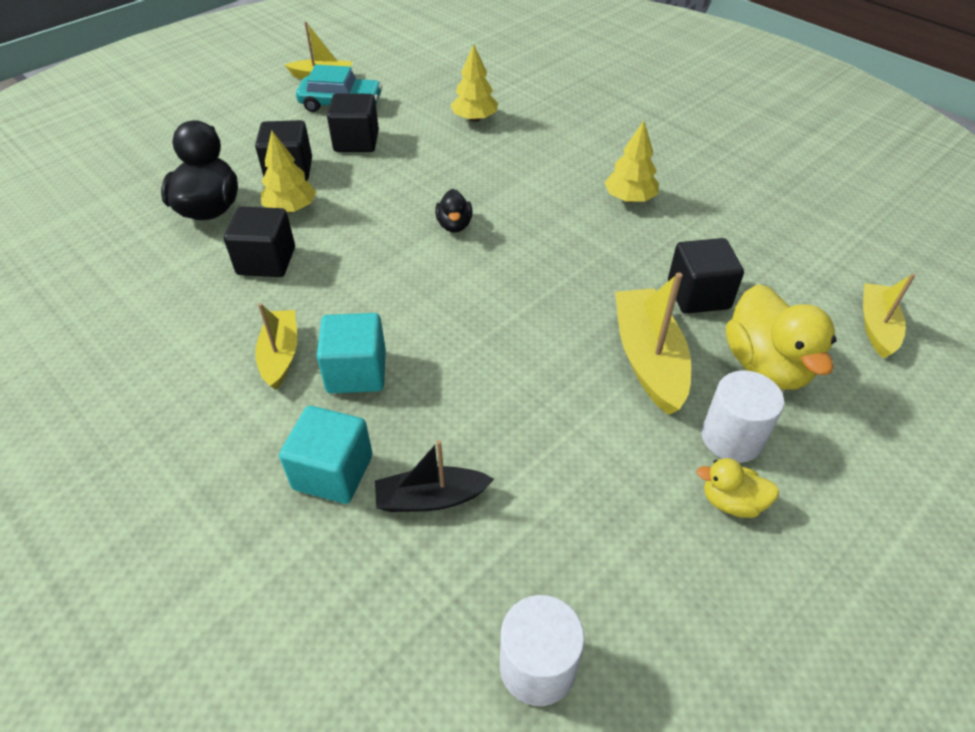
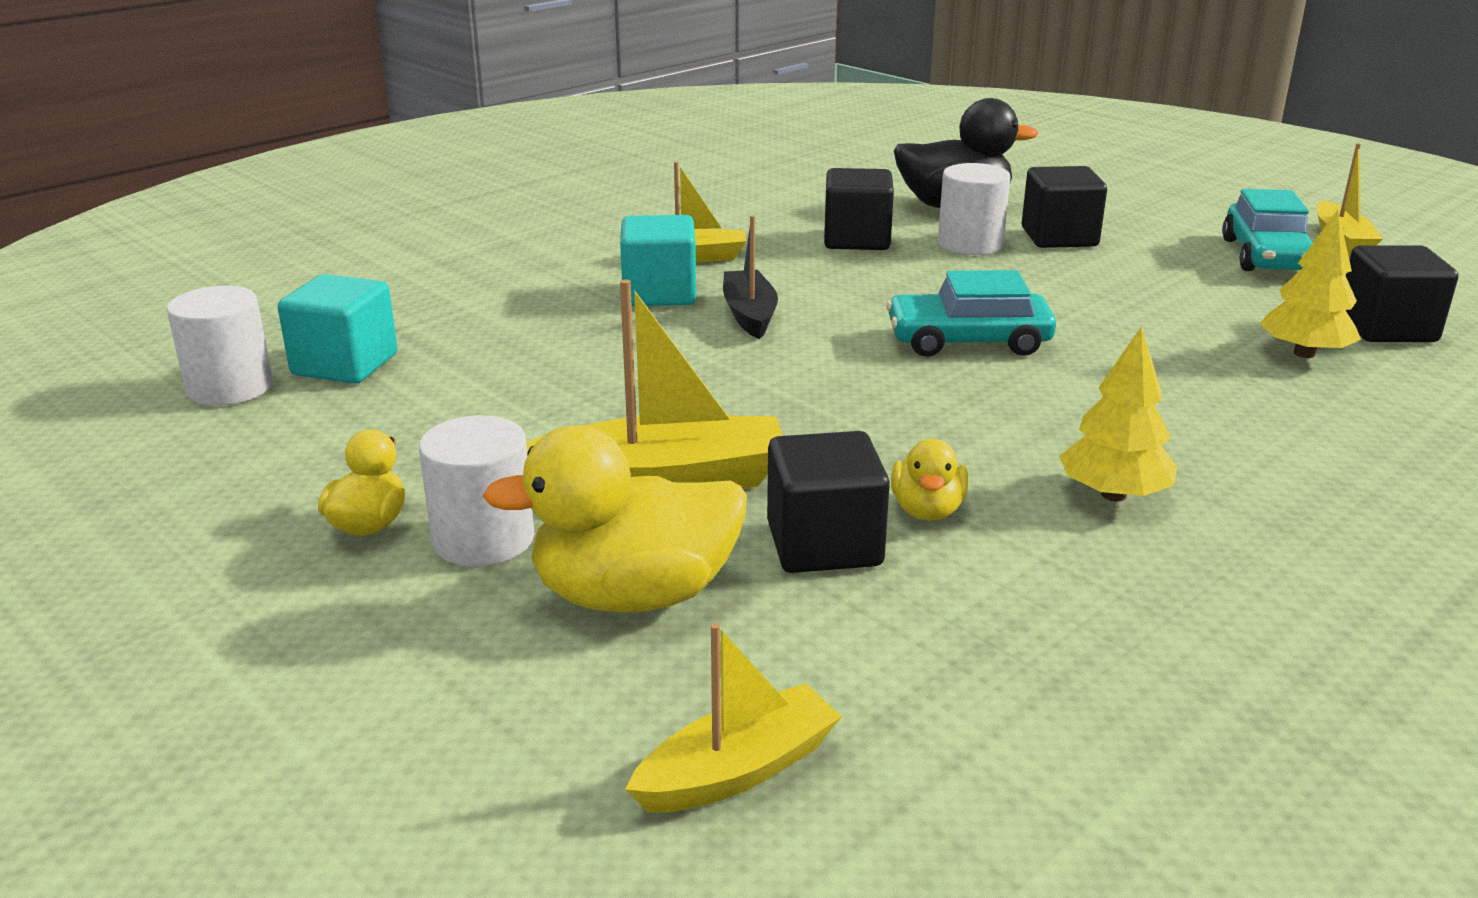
camera: 90 degrees right, 20 degrees down
(291, 208) = (970, 244): yellow tree -> white cylinder
(333, 472) = (514, 290): turquoise cube -> turquoise cube (345, 365)
(356, 141) = (1161, 271): black cube -> black cube (1386, 328)
(431, 498) = (460, 336): black boat -> black boat (749, 314)
(454, 225) = (968, 341): black duck -> turquoise car
(657, 258) = (927, 510): none -> yellow duck
(876, 326) = (738, 770): yellow boat -> yellow boat turned 45 degrees counterclockwise

